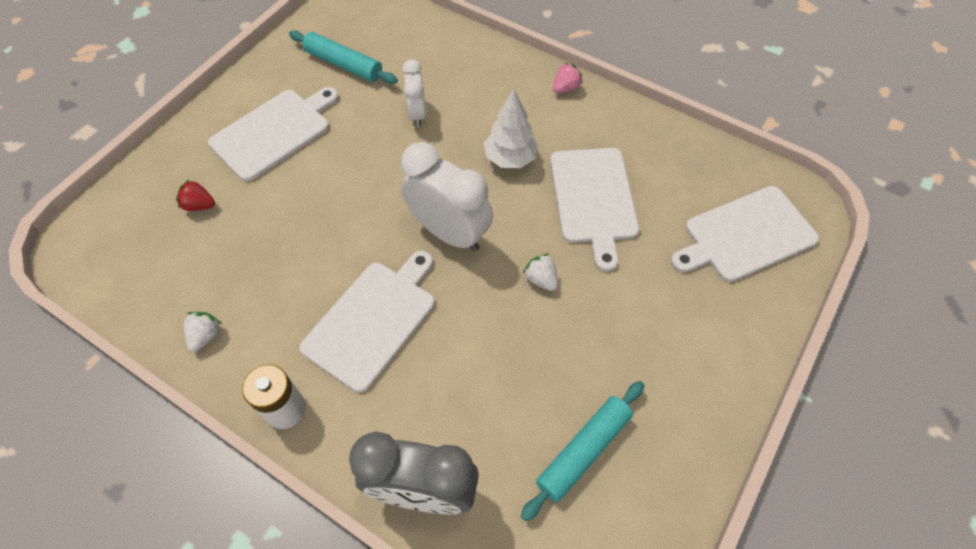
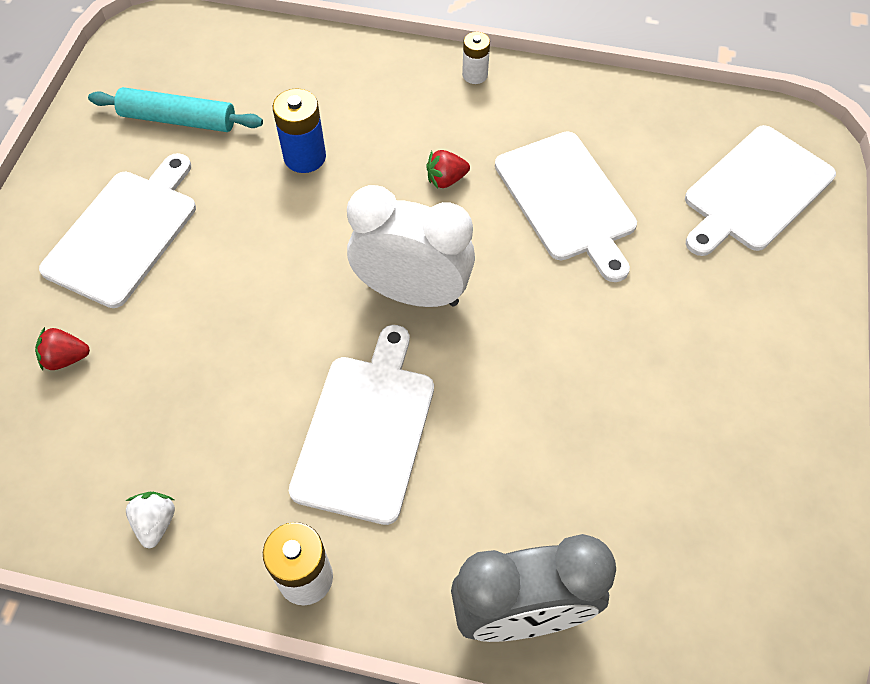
camera: 20 degrees left, 0 degrees up
(417, 114) = (305, 157): white clock -> blue battery
(510, 158) = (446, 179): white tree -> red strawberry
(541, 279) = (548, 315): white strawberry -> none
(565, 88) = (475, 75): pink strawberry -> white battery
(583, 451) = (685, 498): turquoise rolling pin -> none

